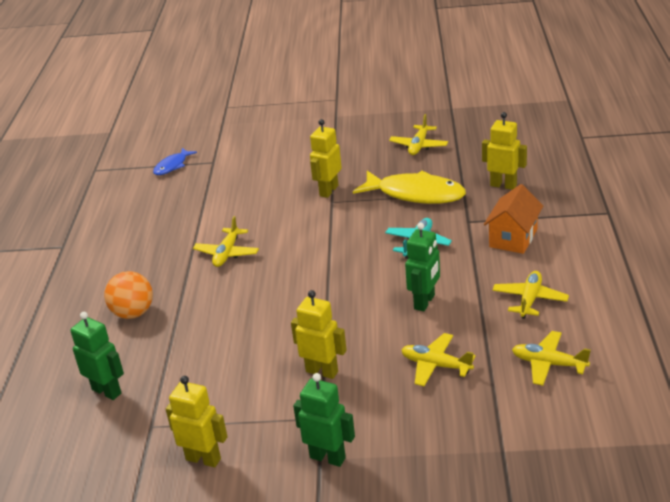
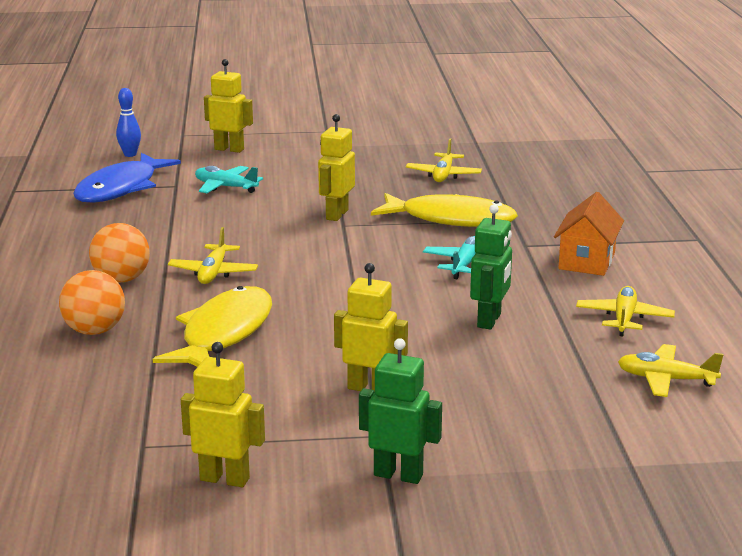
camera: 10 degrees left, 10 degrees down
(107, 391) = (72, 410): green robot -> none
(159, 261) = (121, 279): none -> orange ball
(172, 166) = (121, 188): blue fish -> blue fish, size x1.92
(184, 129) = (130, 154): none -> blue bowling pin
(225, 315) = (224, 333): none -> yellow fish
(250, 163) = (225, 187): none -> turquoise plane
(436, 365) = (520, 382): yellow plane -> none
(503, 185) = (560, 212): yellow robot -> yellow robot (229, 149)

